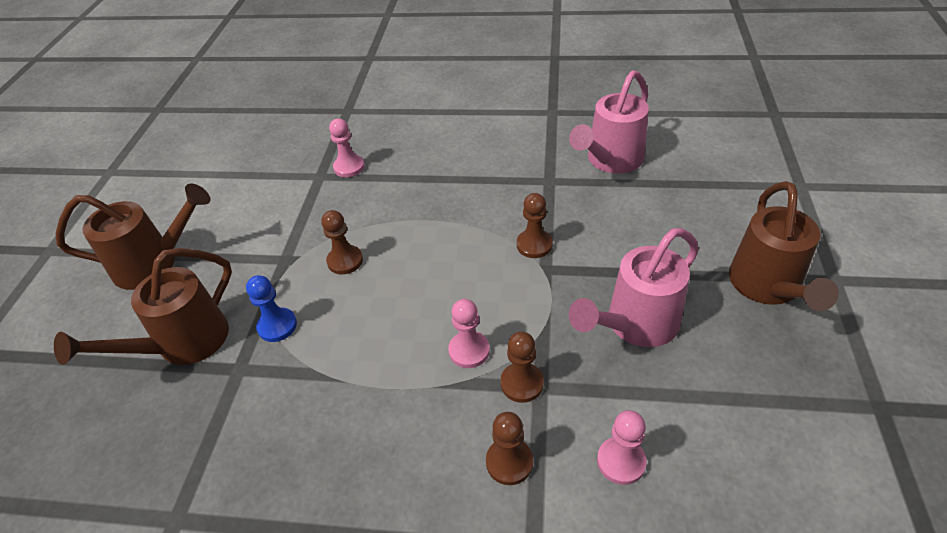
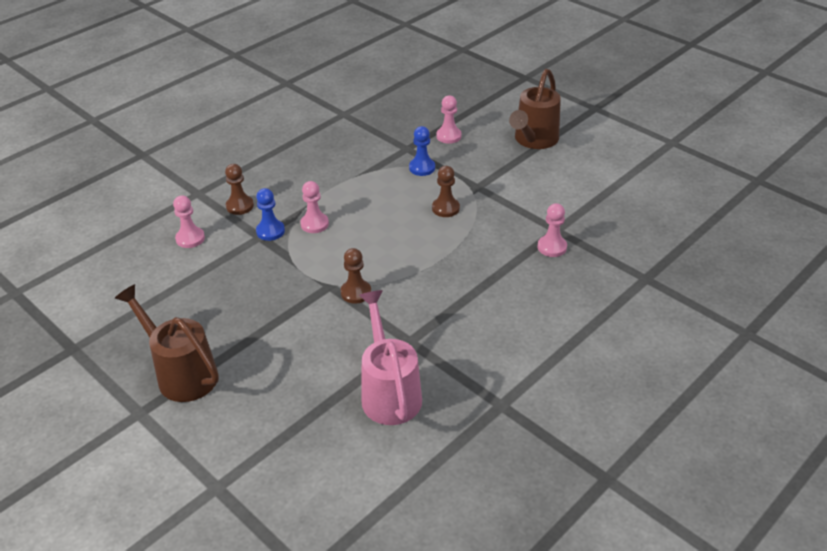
camera: 125 degrees right, 5 degrees down
(183, 344) = (448, 136): brown watering can -> pink pawn
(522, 383) = (270, 231): brown pawn -> blue pawn
(635, 325) = (242, 294): pink watering can -> none

